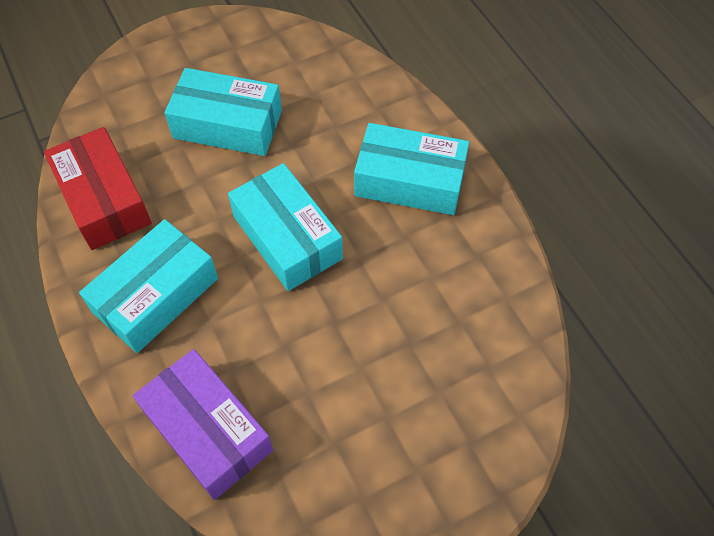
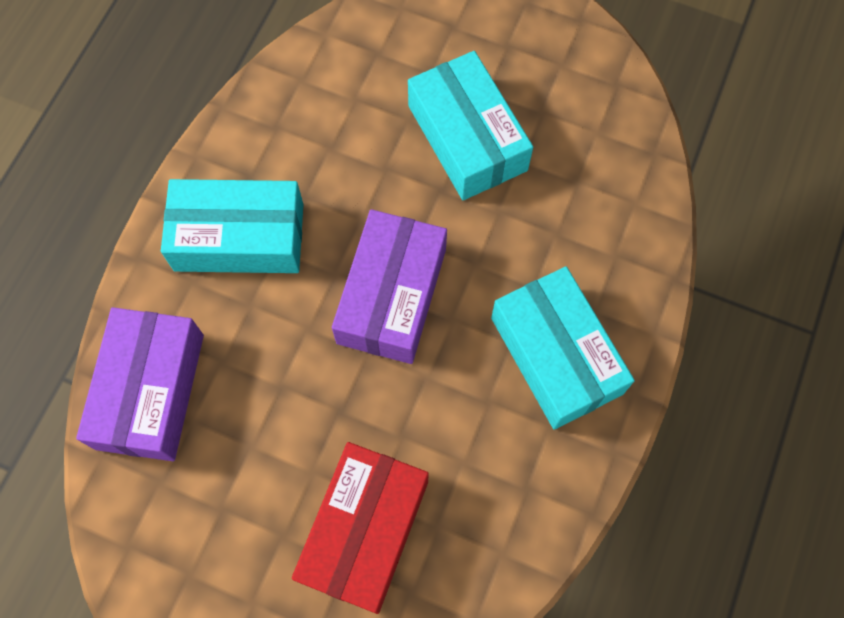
camera: 50 degrees right, 10 degrees up
(104, 199) = (295, 109): red box -> red box (364, 531)
(287, 237) = (391, 295): turquoise box -> purple box

